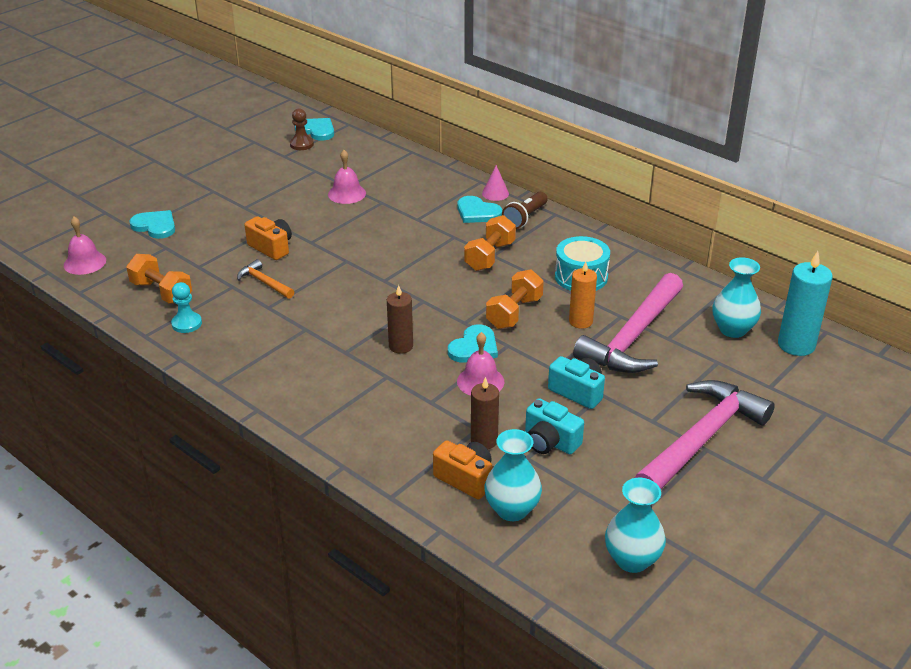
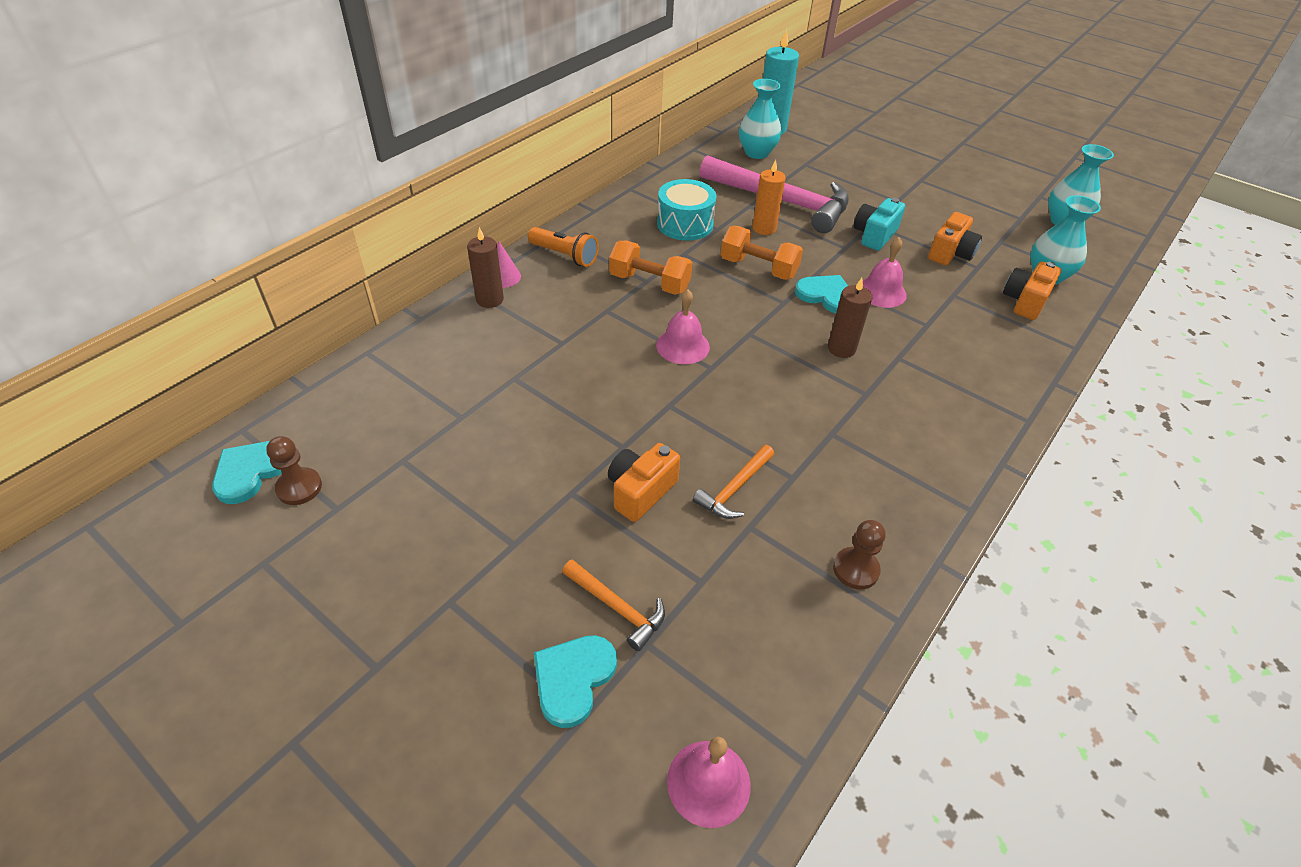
camera: 95 degrees left, 10 degrees up
(161, 292) = (782, 621): orange dumbbell -> none
(186, 324) = (855, 569): turquoise pawn -> brown pawn
(191, 239) = (617, 608): none -> orange hammer
(346, 194) = (485, 416): pink bell -> pink bell (683, 346)
(477, 212) = (549, 291): turquoise heart -> none
(484, 441) = (968, 290): brown candle -> brown candle (489, 299)
(525, 218) = (565, 256): brown flashlight -> orange flashlight
(550, 442) = (950, 253): turquoise camera -> orange camera
(701, 439) = (909, 181): pink hammer -> none

